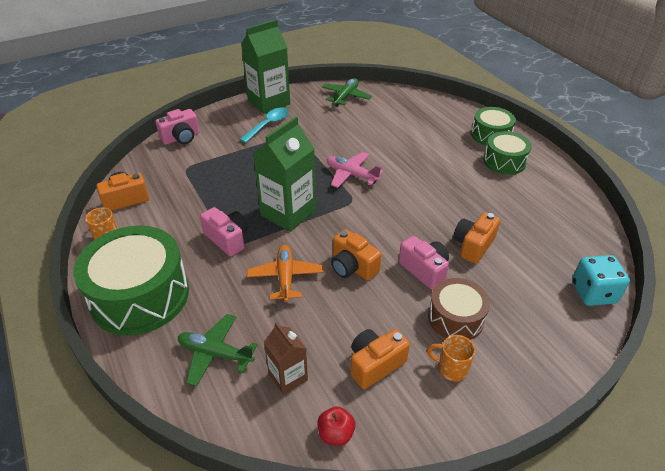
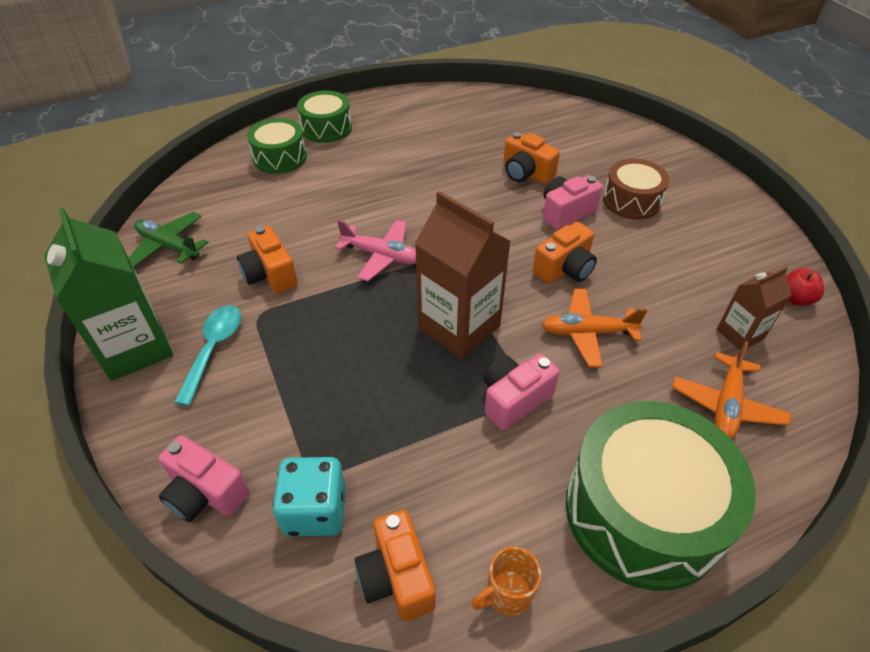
camera: 85 degrees left, 5 degrees up
(181, 138) = (205, 493): pink camera -> pink camera turned 150 degrees clockwise
(215, 353) = (726, 405): green plane -> orange plane
(268, 125) = (213, 349): turquoise spoon -> turquoise spoon turned 60 degrees clockwise
(288, 213) = (459, 327): green carton -> brown carton
(351, 175) = (381, 256): pink plane -> pink plane turned 105 degrees counterclockwise
(375, 364) = (704, 263): orange camera -> orange camera (270, 274)
(451, 369) = (695, 213): orange mug -> none
(504, 161) = (382, 128): green drum -> green drum (280, 157)
(593, 293) = (587, 117): turquoise dice -> turquoise dice (315, 510)

